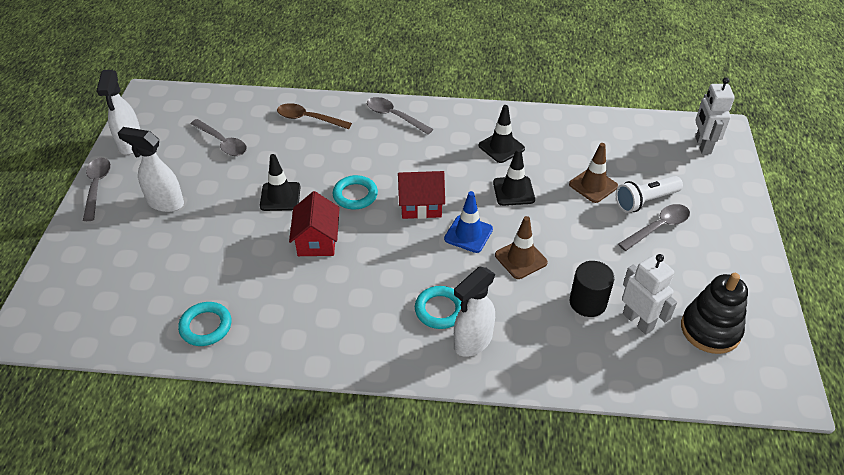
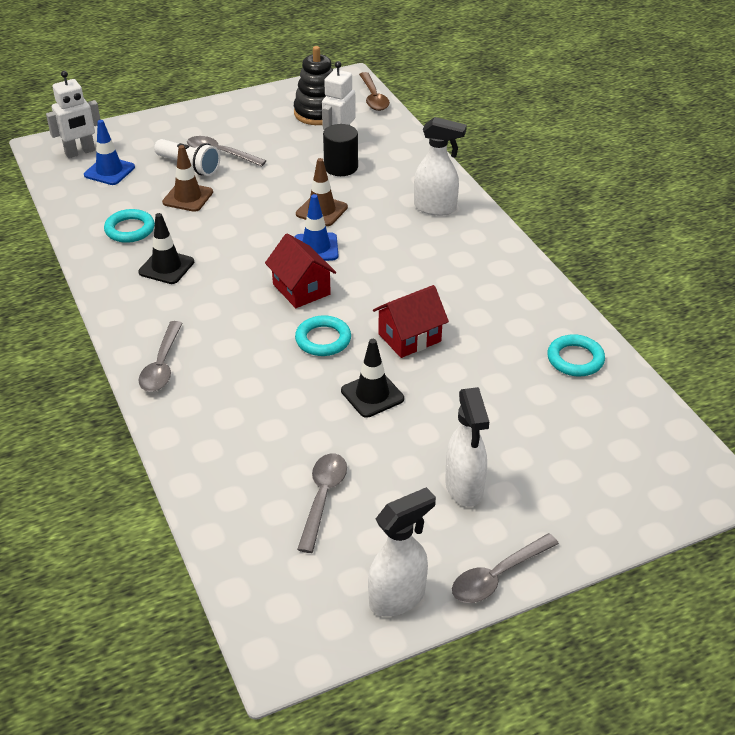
camera: 120 degrees left, 5 degrees down
(308, 119) = (217, 439): brown spoon -> brown spoon (373, 97)
(440, 310) = (420, 234): turquoise ring -> turquoise ring (130, 229)
(513, 191) = (232, 239): black traffic cone -> none
(661, 154) = (109, 171): none -> blue traffic cone

